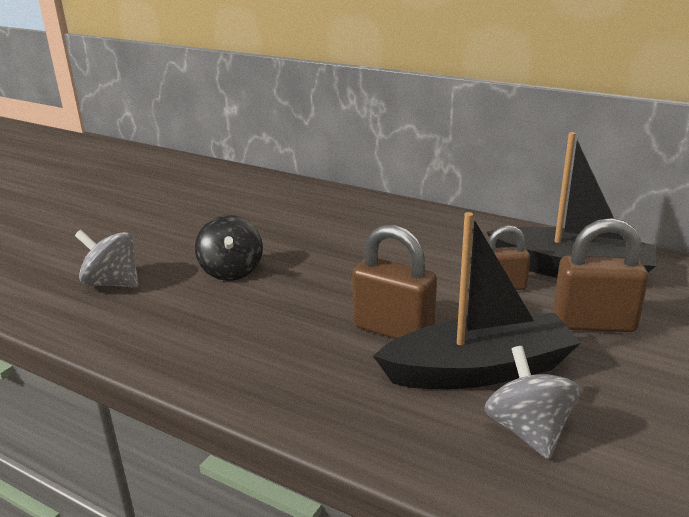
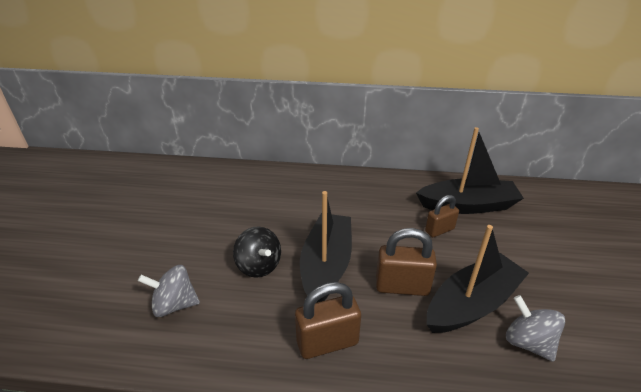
camera: 25 degrees left, 10 degrees up
(312, 288) = (326, 265): none -> black boat
(593, 323) = (506, 245): brown padlock -> brown padlock (327, 342)

